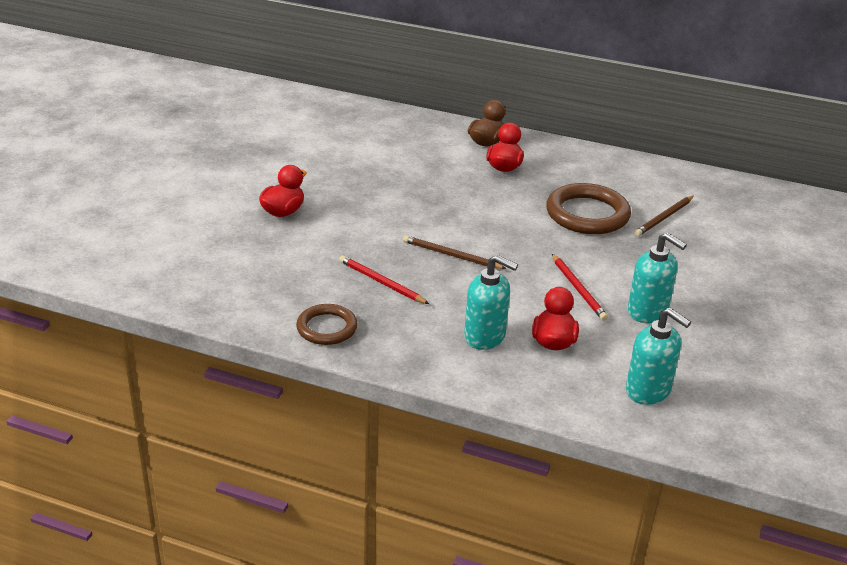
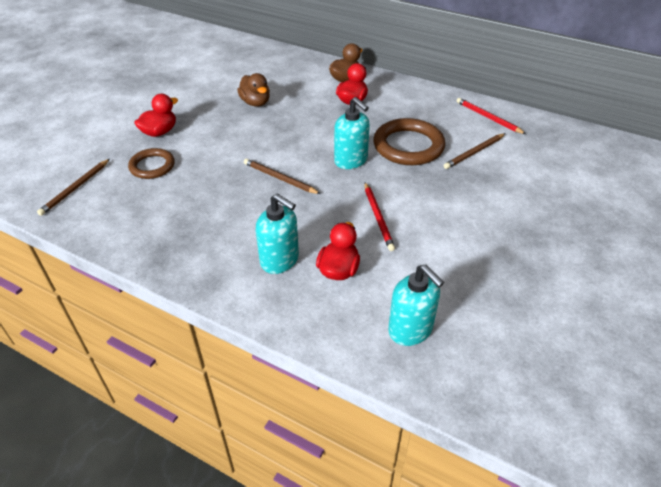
camera: 10 degrees right, 10 degrees up
(210, 278) = (76, 188): none -> brown pencil
(327, 328) = (148, 242): brown ring -> brown ring (152, 166)
(381, 282) = (212, 201): red pencil -> red pencil (488, 118)
(387, 174) = (255, 103): none -> brown duck
(647, 312) = (434, 244): turquoise soap dispenser -> turquoise soap dispenser (351, 161)

